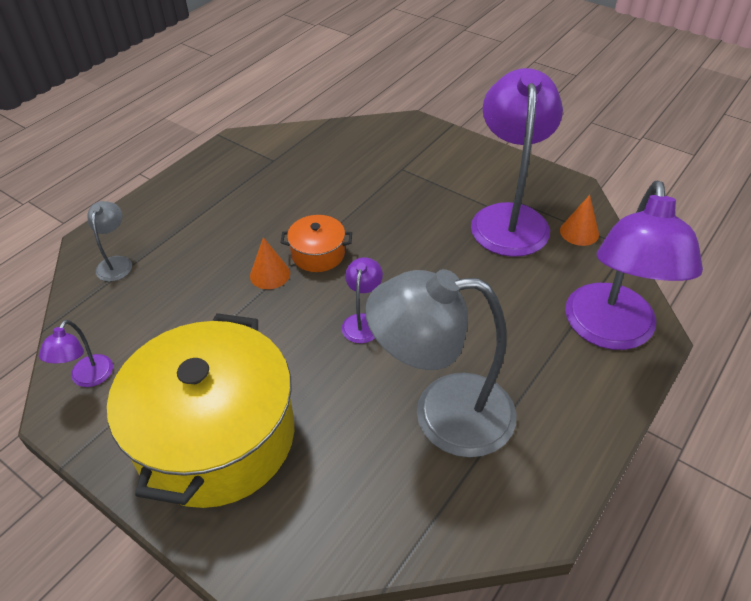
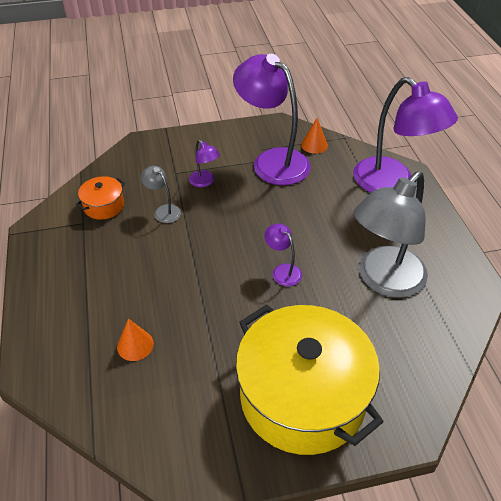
camera: 50 degrees left, 0 degrees up
(88, 378) = (177, 446): purple lamp -> purple lamp (205, 182)
(116, 263) = (76, 368): grey lamp -> grey lamp (163, 211)
(270, 274) = (192, 289): orange cone -> orange cone (135, 345)
(318, 254) = (202, 256): orange pot -> orange pot (104, 206)

